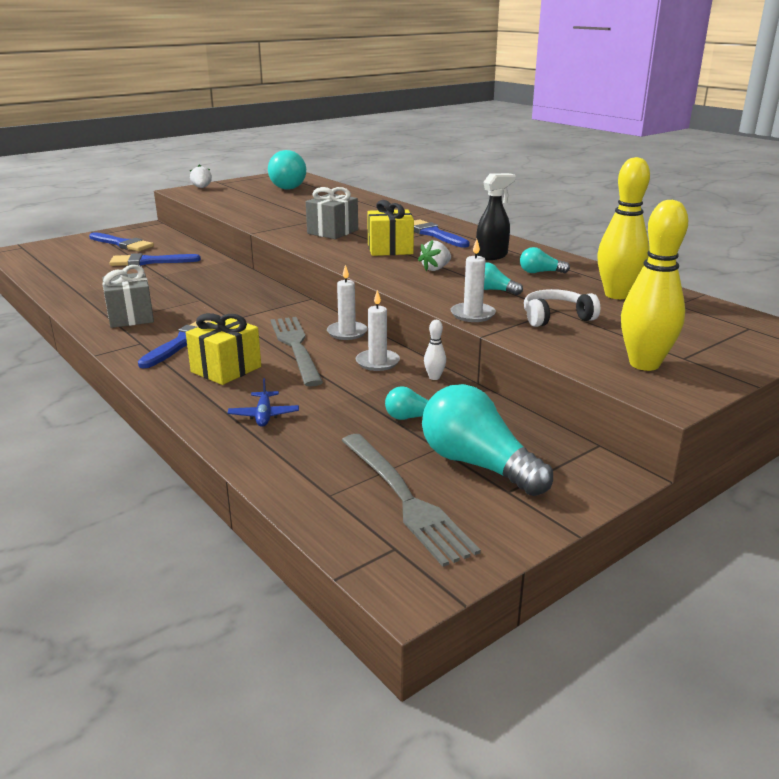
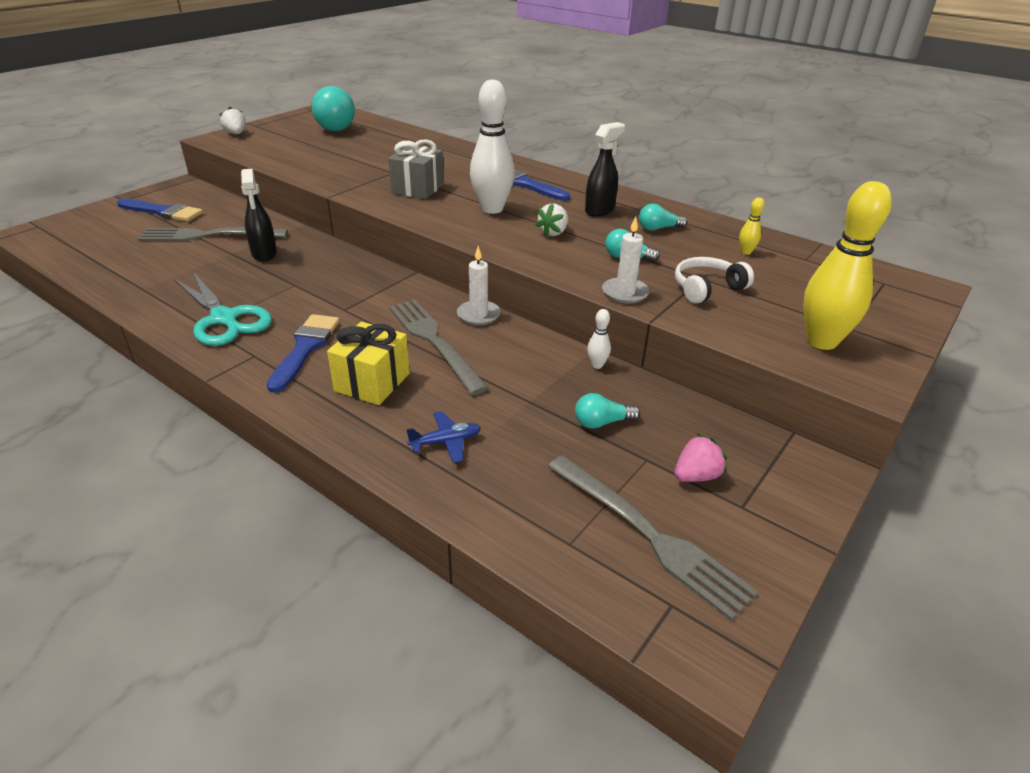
camera: 15 degrees left, 10 degrees up
(130, 317) = (224, 318): grey gift -> turquoise scissors
(149, 262) = (208, 235): blue brush -> grey fork
(187, 277) = (264, 254): none -> black spray bottle
(264, 415) = (446, 442): blue plane -> blue plane turned 90 degrees counterclockwise
(377, 362) = (530, 352): white candle -> none
(390, 249) = (492, 209): yellow gift -> white bowling pin
(477, 464) = (696, 476): turquoise light bulb -> pink strawberry
(617, 295) = (746, 252): yellow bowling pin -> yellow bowling pin, size x0.42

